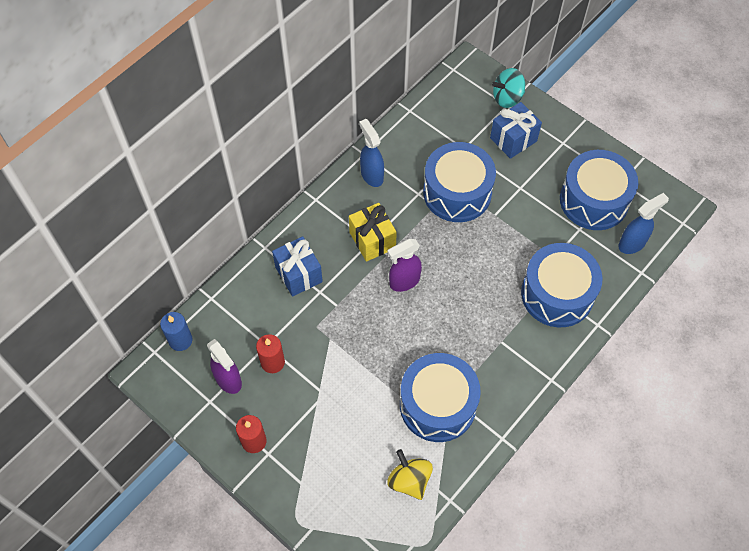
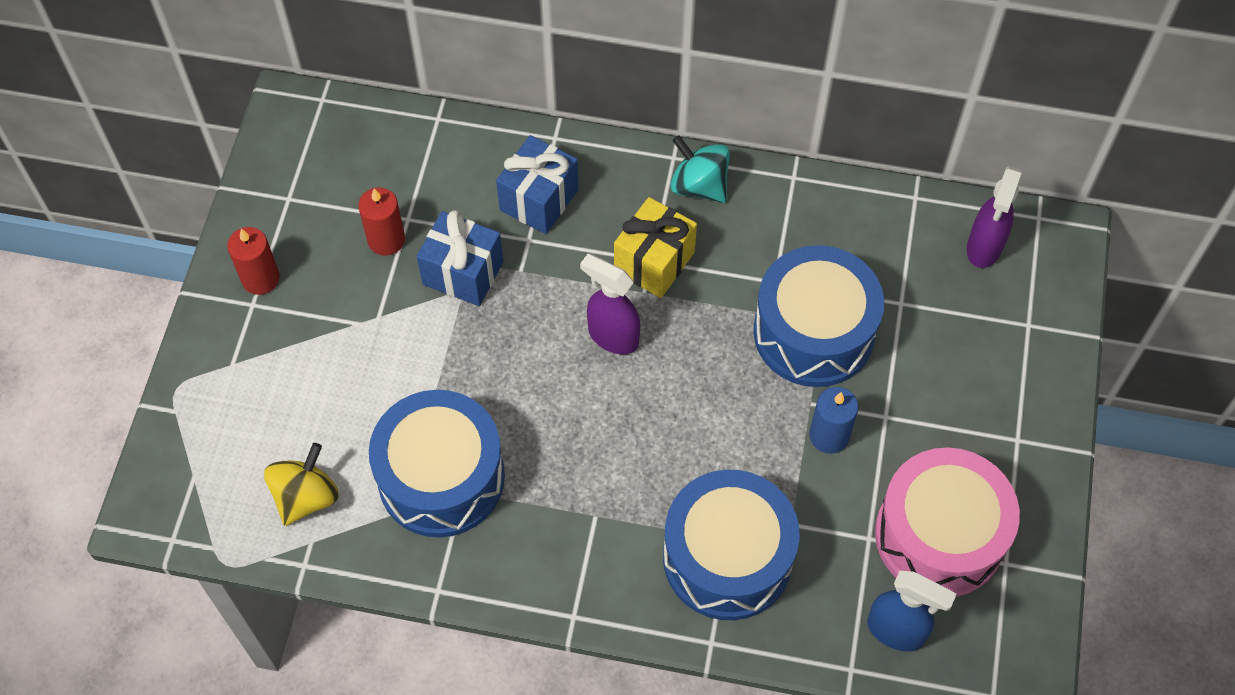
camera: 60 degrees right, 0 degrees up
(180, 340) = (355, 118): blue candle -> blue candle (829, 436)
(229, 380) = (330, 203): purple spray bottle -> purple spray bottle (984, 248)
(371, 175) = (763, 205): blue spray bottle -> none
(507, 98) = (1043, 318): turquoise spinning top -> turquoise spinning top (699, 186)
(513, 139) = (969, 364): blue gift -> blue gift (463, 273)
(594, 200) = (939, 536): blue drum -> pink drum

